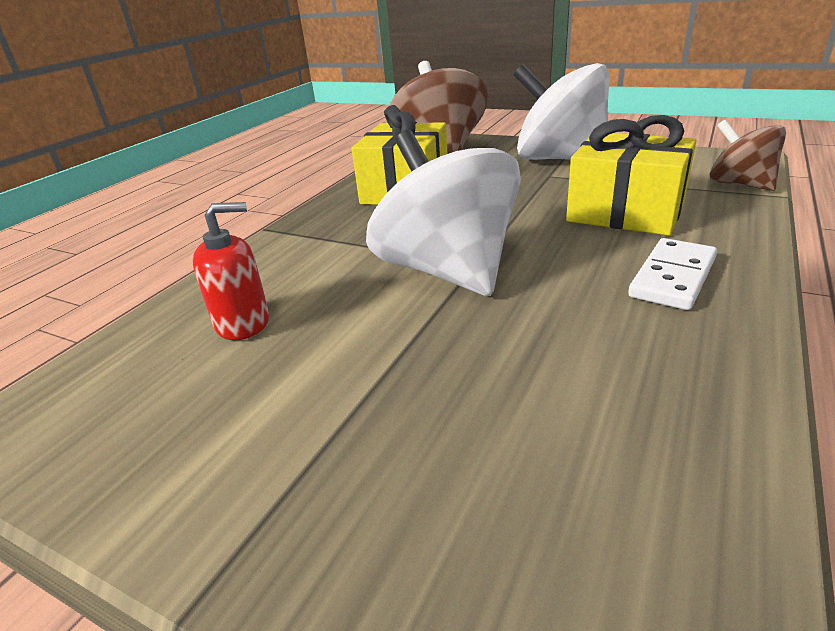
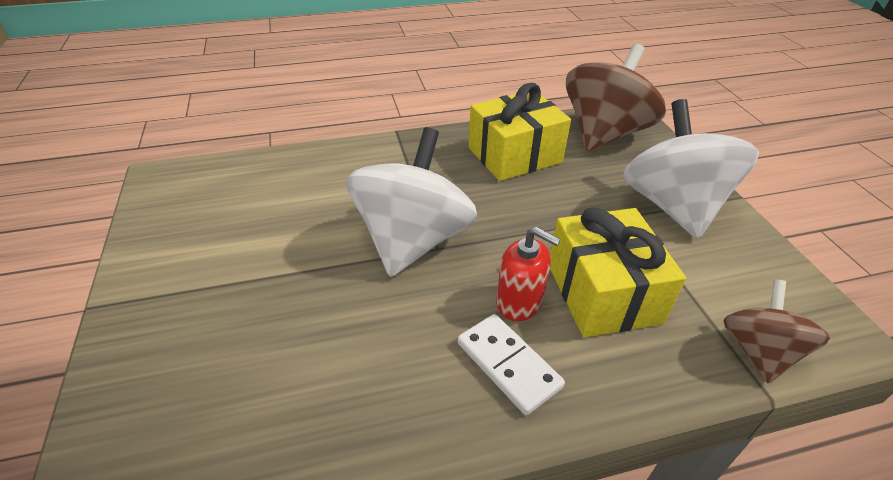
camera: 45 degrees right, 10 degrees up
(243, 323) = (287, 192): red soap dispenser -> red soap dispenser (519, 302)
(673, 277) = (508, 365): white domino -> white domino turned 60 degrees clockwise

